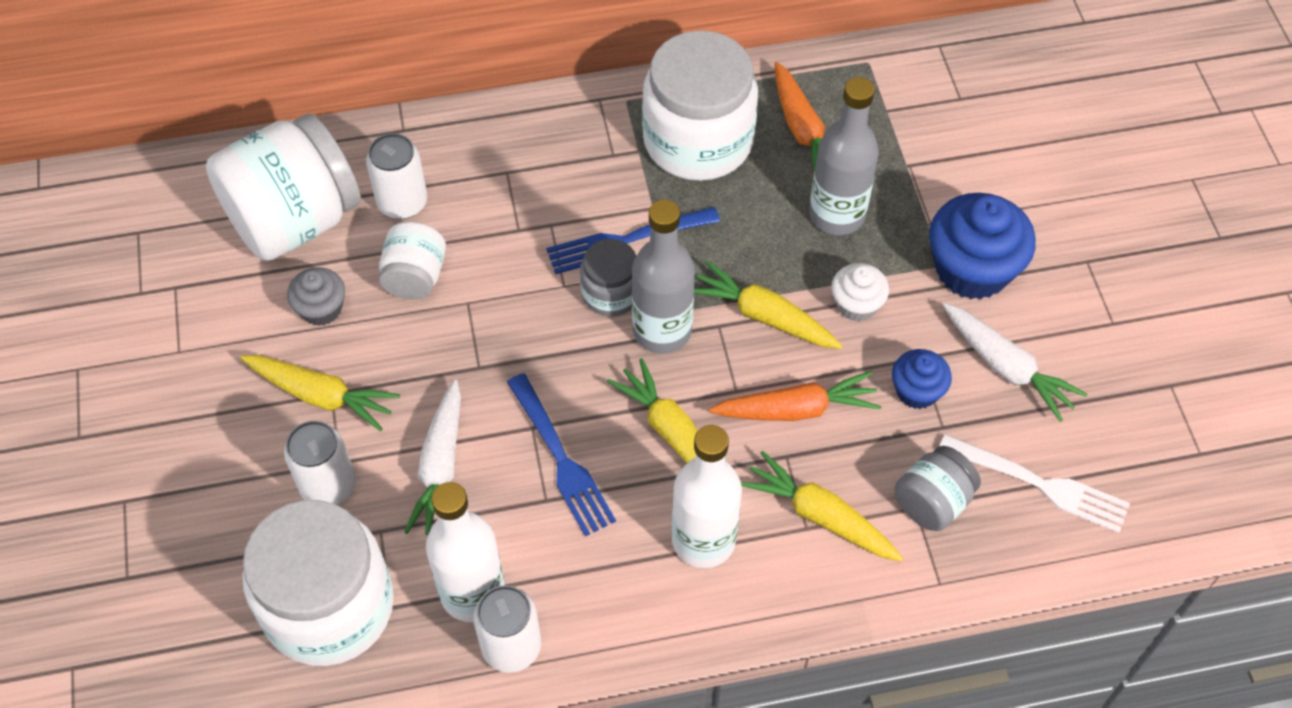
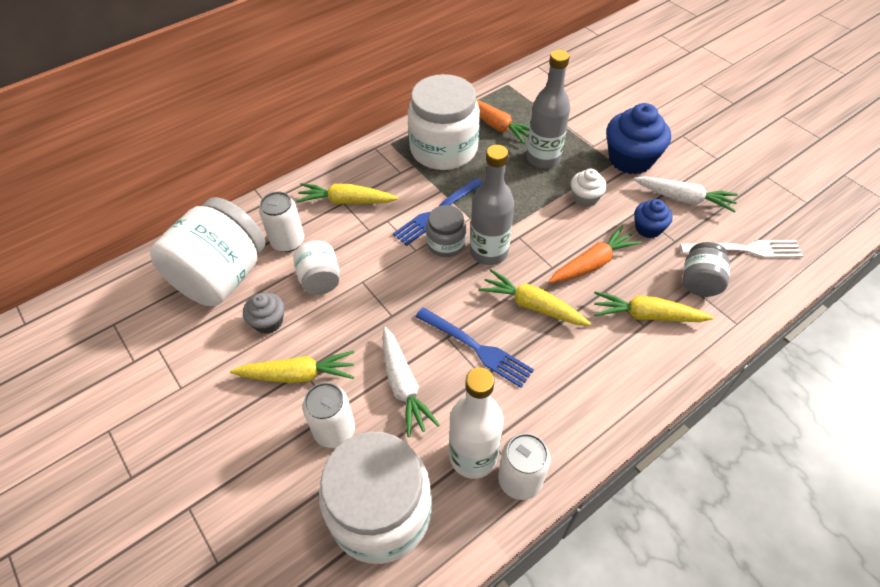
camera: 25 degrees left, 5 degrees down
(703, 540) = (592, 358): white bottle -> none
(764, 316) = (540, 222): yellow carrot -> yellow carrot (346, 201)

